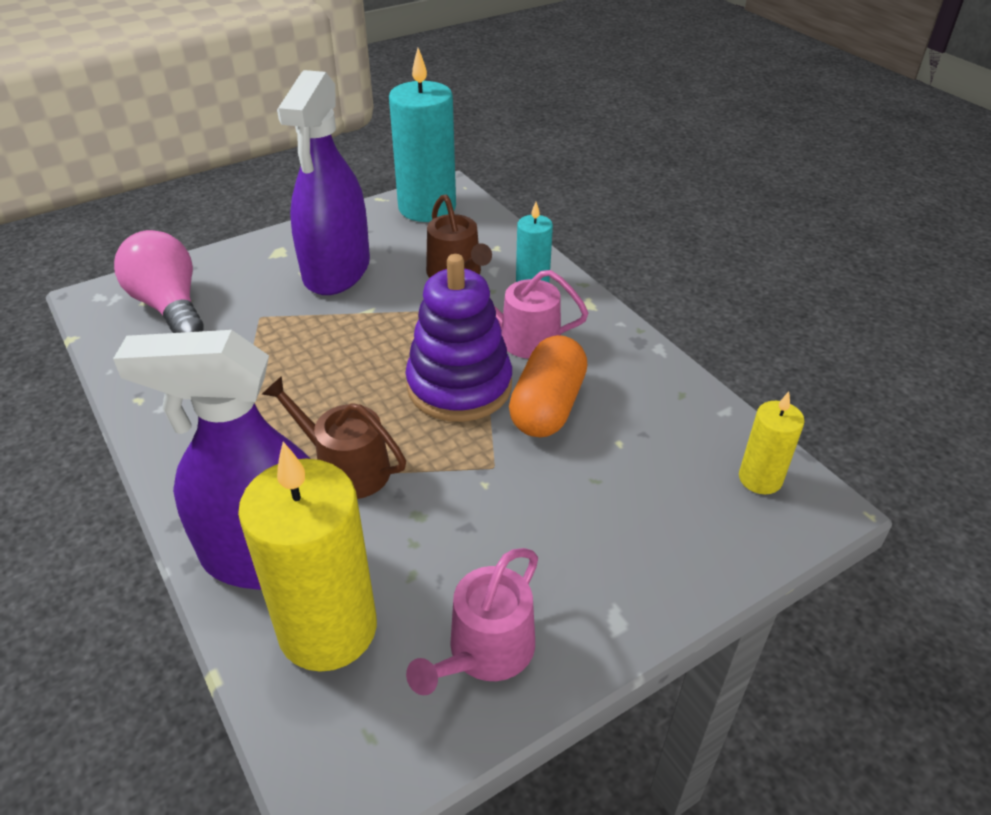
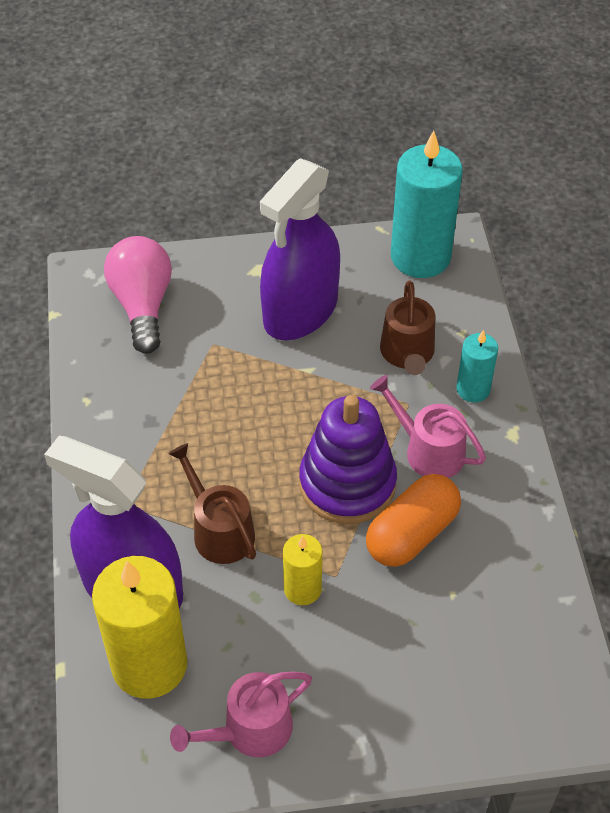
camera: 25 degrees right, 10 degrees up
(760, 478) = (552, 677): yellow candle -> yellow candle (302, 589)

